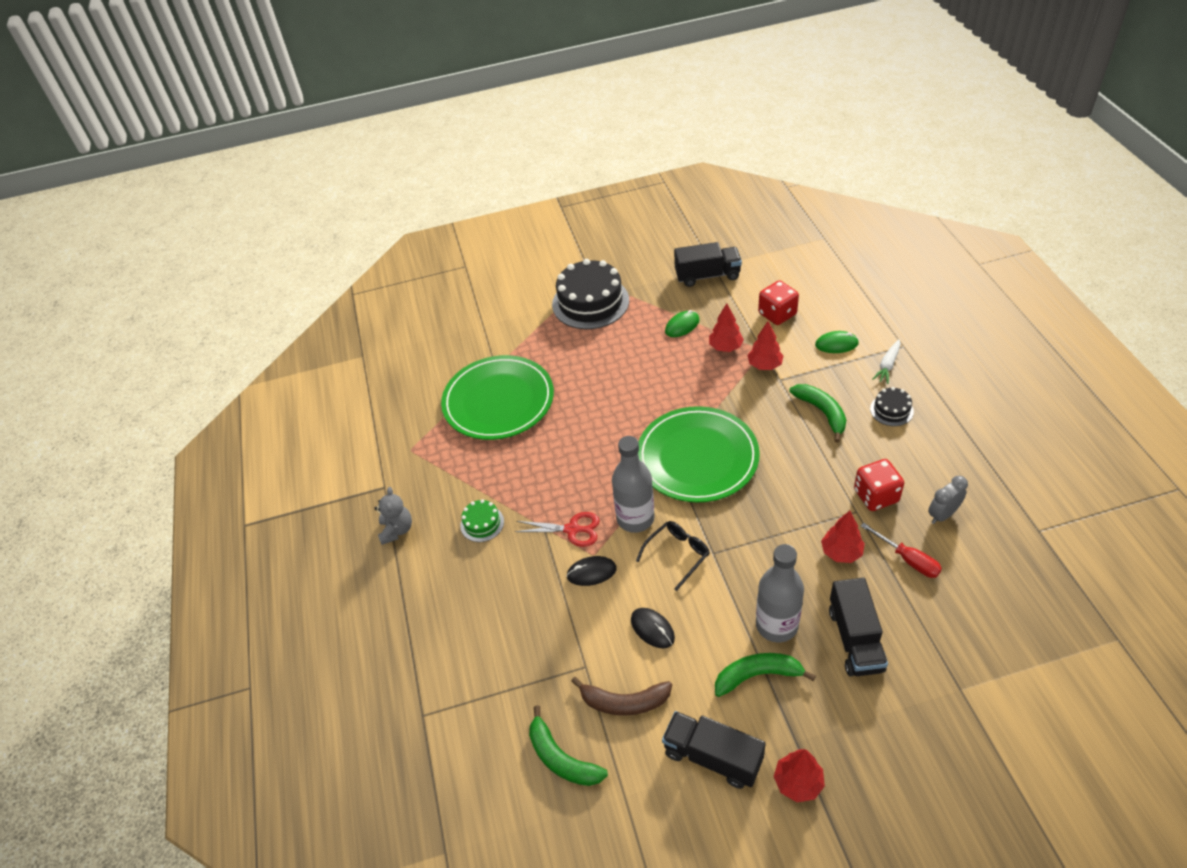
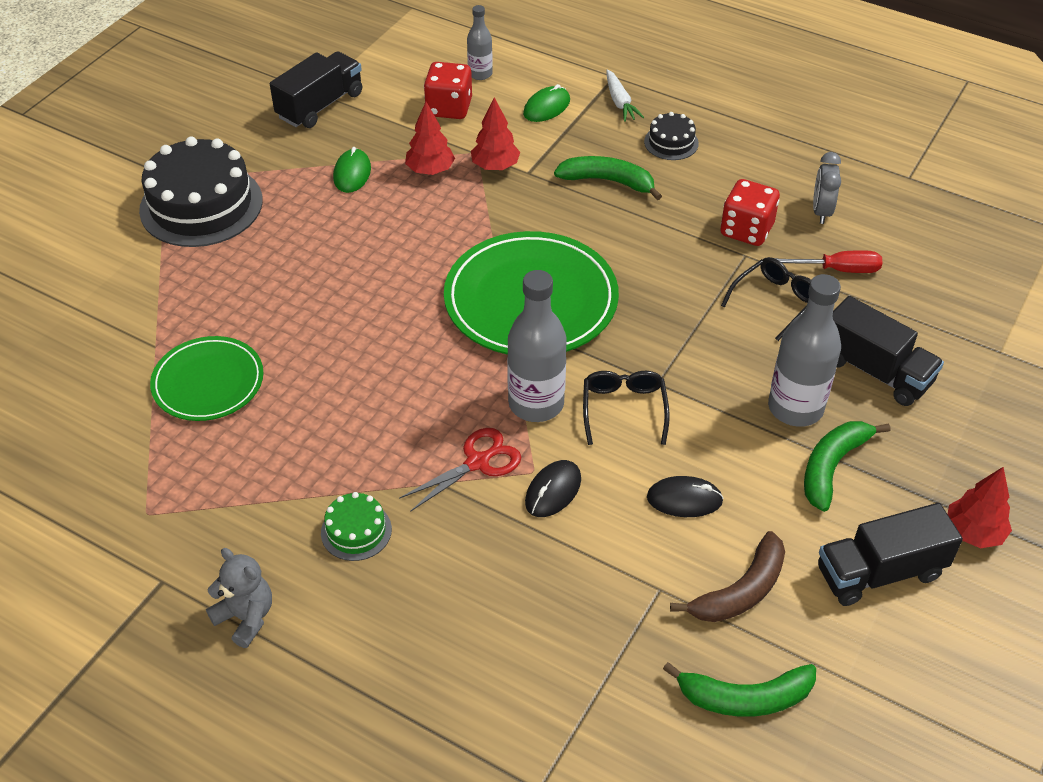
camera: 50 degrees left, 0 degrees up
(498, 401) = (208, 382): green plate -> green plate, size x0.61
(819, 301) = (480, 74): none -> grey bottle
(841, 552) = (775, 301): red tree -> black glasses

